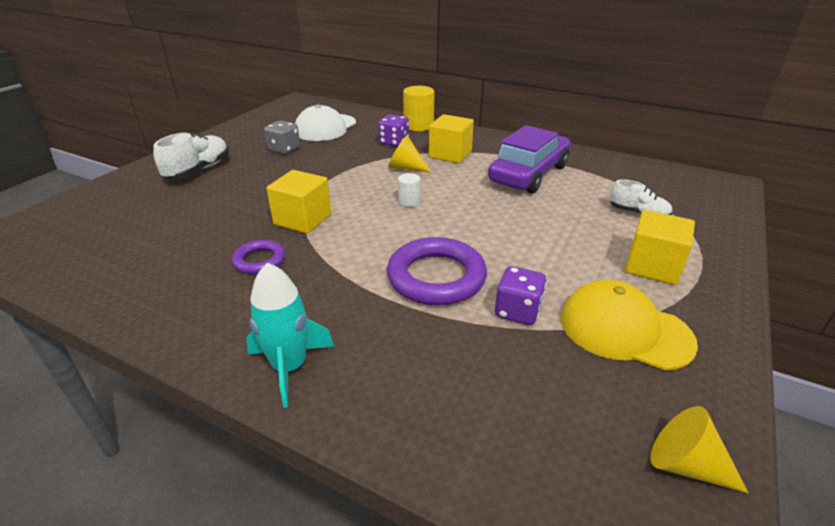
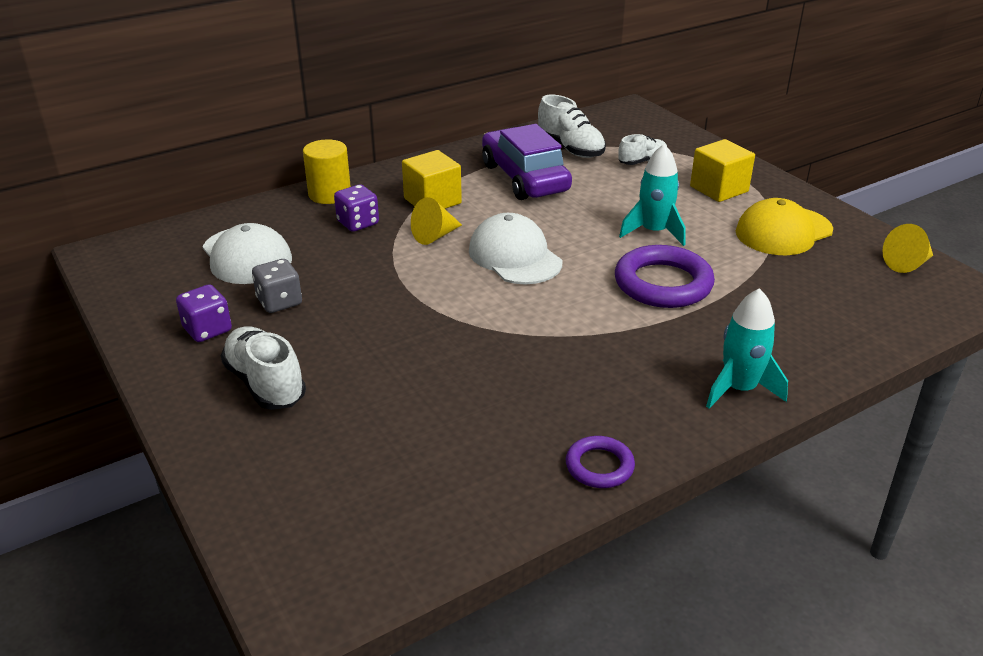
camera: 60 degrees left, 0 degrees up
(259, 260) = (555, 374): purple ring -> purple ring (599, 466)
(302, 219) = (491, 329): yellow cube -> none
(409, 201) = (515, 256): white cylinder -> white cap
(517, 311) = (735, 264): purple dice -> purple dice (207, 330)
(520, 250) = (654, 232): none -> turquoise rocket
(605, 178) = (570, 148): none -> white shoe

